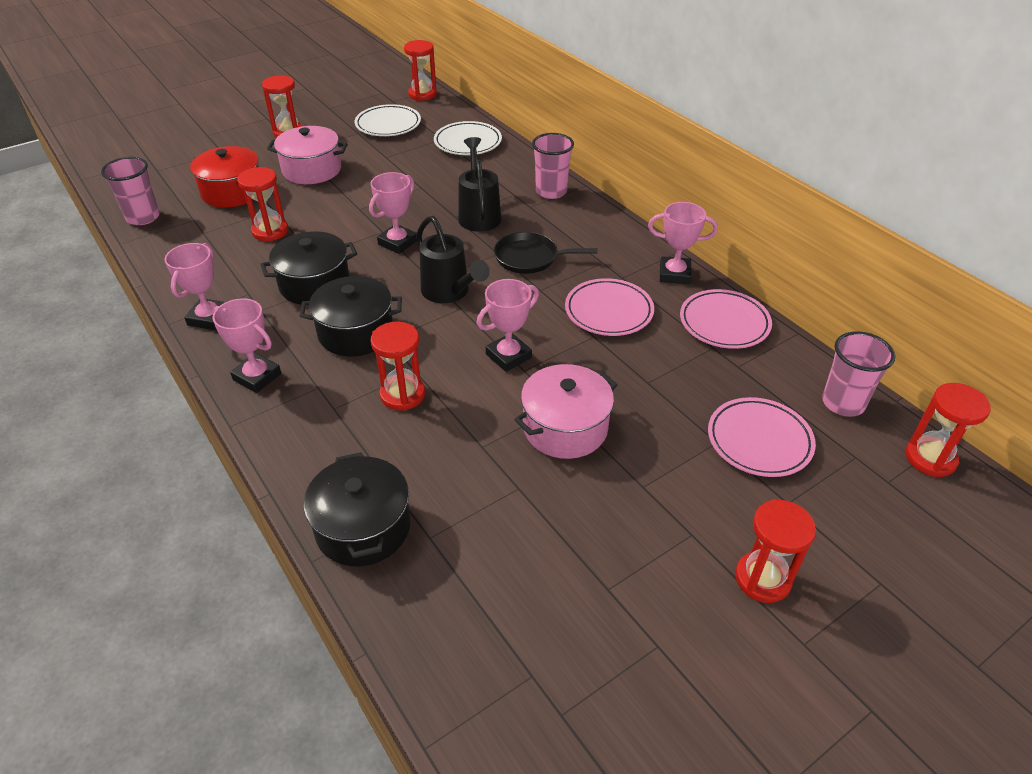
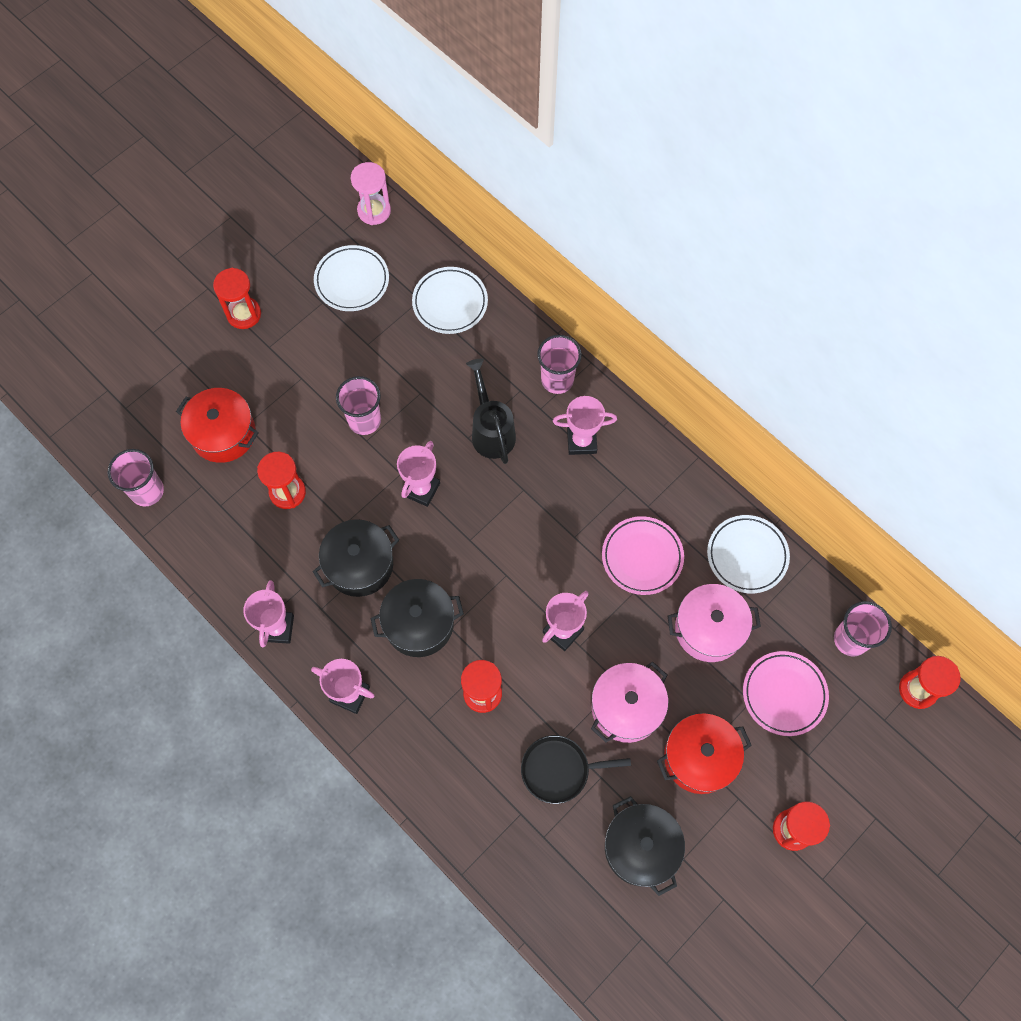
camera: 10 degrees left, 25 degrees up
(312, 170) = (294, 381): pink pot -> pink pot (709, 629)
(363, 197) = (364, 420): none -> pink cup
(363, 527) = (490, 837): black pot -> black pot (641, 848)
(422, 94) = (374, 211): red hourglass -> pink hourglass
(449, 292) = (490, 555): black watering can -> none
(530, 258) = (555, 491): black pan -> black pan (559, 770)
(646, 486) = (699, 758): none -> red pot
(674, 274) = (696, 493): pink trophy -> pink trophy (581, 441)
(724, 323) = (747, 555): pink plate -> white plate

